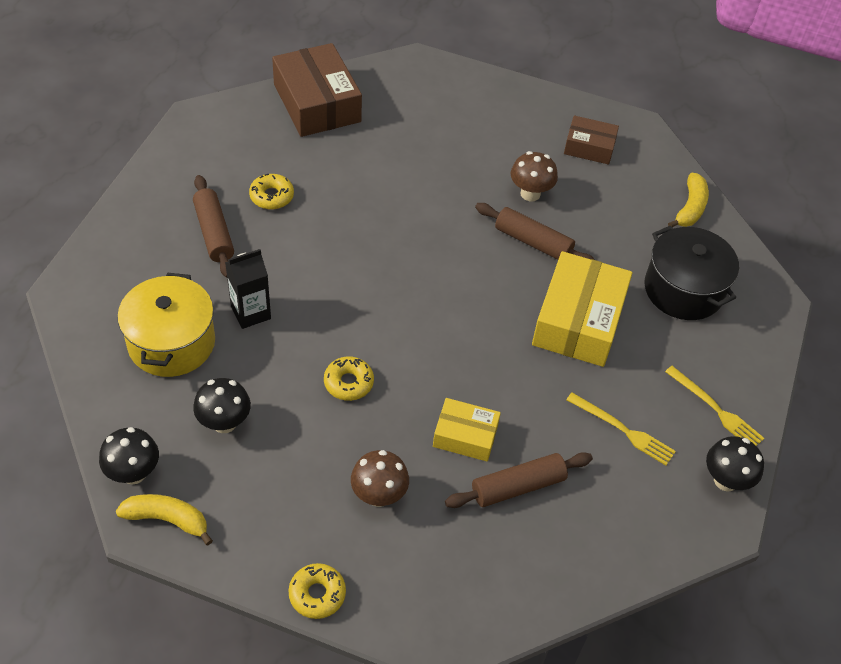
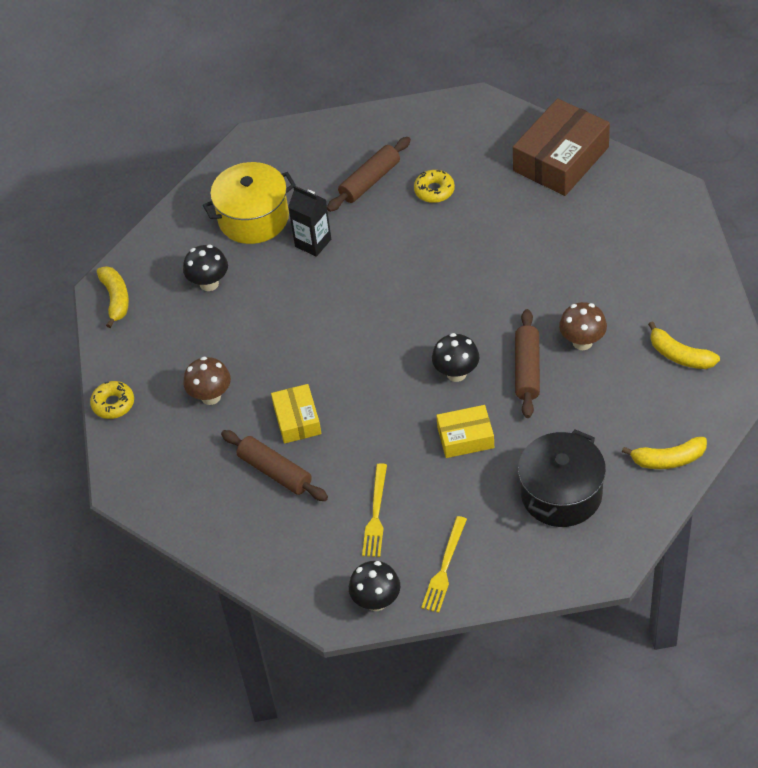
camera: 70 degrees right, 0 degrees up
(134, 473) = (137, 262): black mushroom -> black mushroom (456, 373)
(348, 383) = (293, 330): yellow donut -> none
(578, 321) = (465, 437): yellow box -> yellow box, size x0.56
(589, 147) = (679, 355): brown box -> yellow banana

